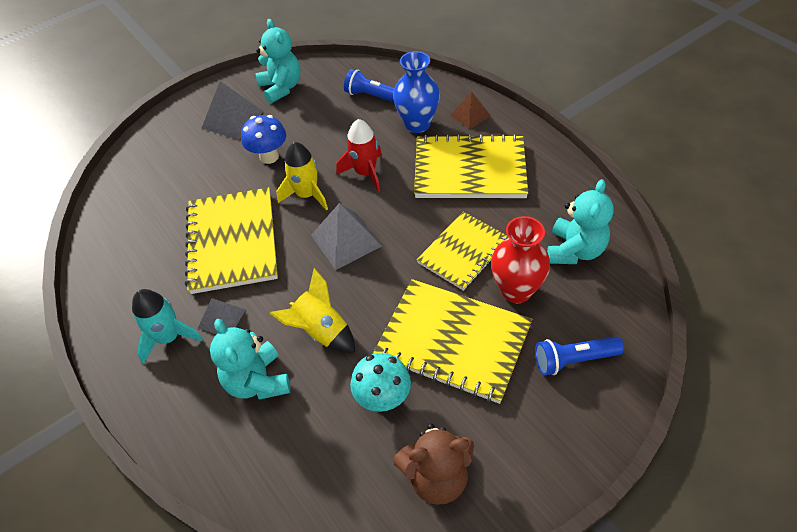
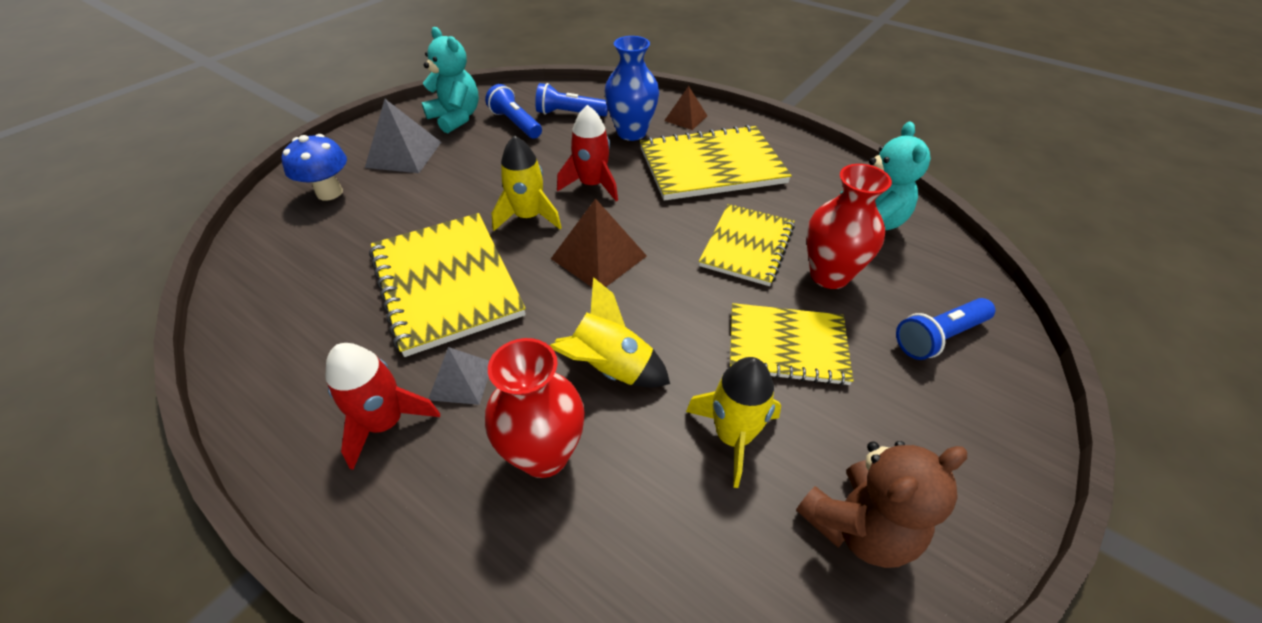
camera: 20 degrees left, 5 degrees down
(169, 337) = (386, 422): turquoise rocket -> red rocket
(257, 381) = (544, 454): turquoise teddy bear -> red vase
(269, 157) = (464, 185): blue mushroom -> blue mushroom (329, 192)
(326, 100) = (516, 123): none -> blue flashlight
(346, 240) = (599, 257): grey pyramid -> brown pyramid
(383, 399) = (733, 436): turquoise mushroom -> yellow rocket
(453, 341) = (787, 346): yellow notebook -> yellow notebook, size x0.66

